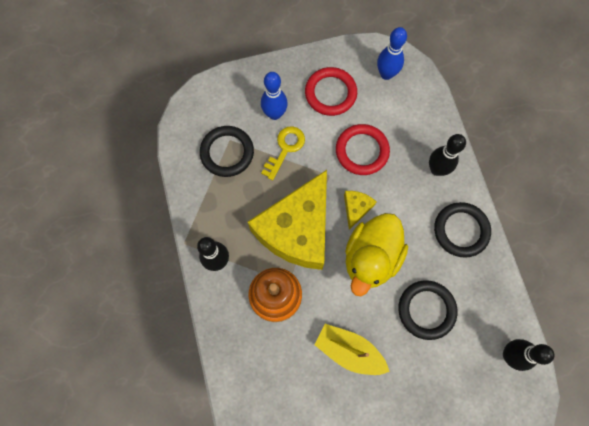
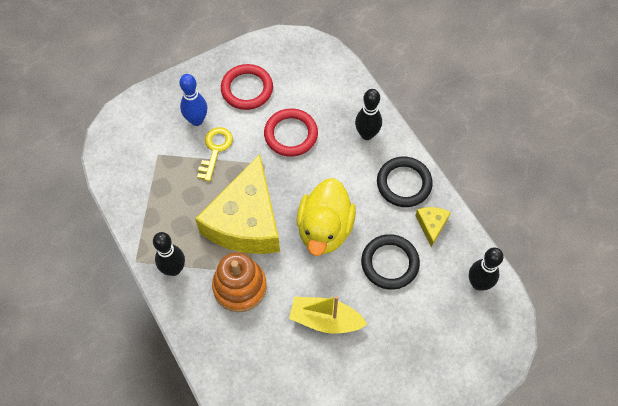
camera: 15 degrees left, 10 degrees down
(227, 152) = (158, 167): black ring -> none
(356, 208) = (298, 188): yellow cheese -> yellow cheese (431, 225)
(386, 74) = (296, 60): blue bowling pin -> none

